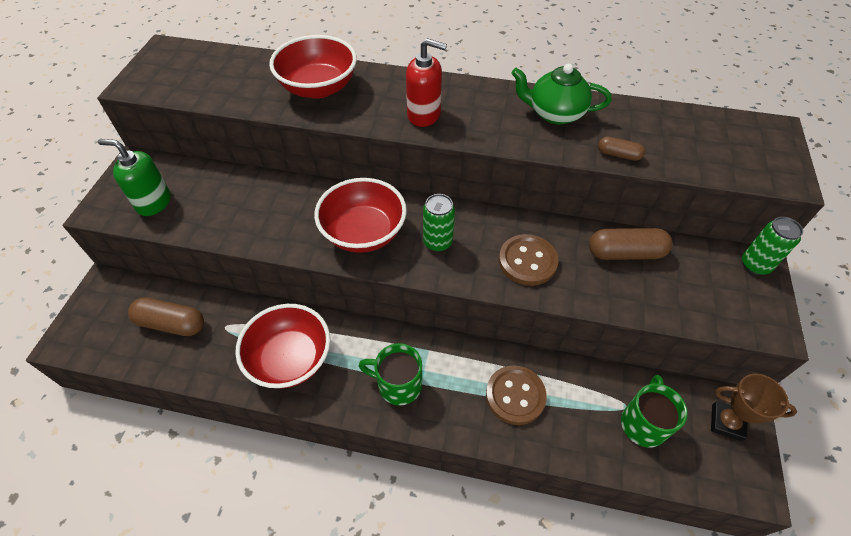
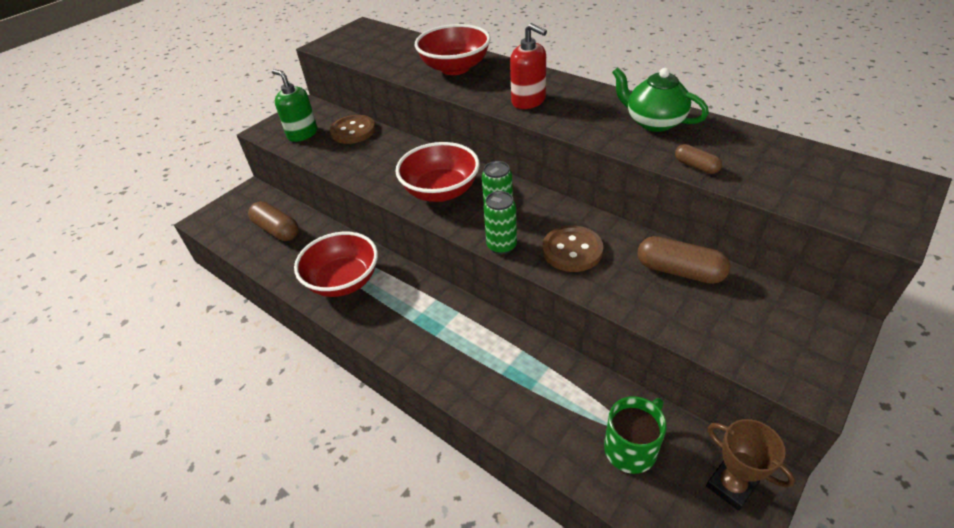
camera: 30 degrees right, 10 degrees down
(398, 385) = (415, 329): green mug -> none
(515, 395) = (514, 375): brown button -> brown button (353, 131)
(755, 265) = (831, 324): green can -> green can (501, 246)

